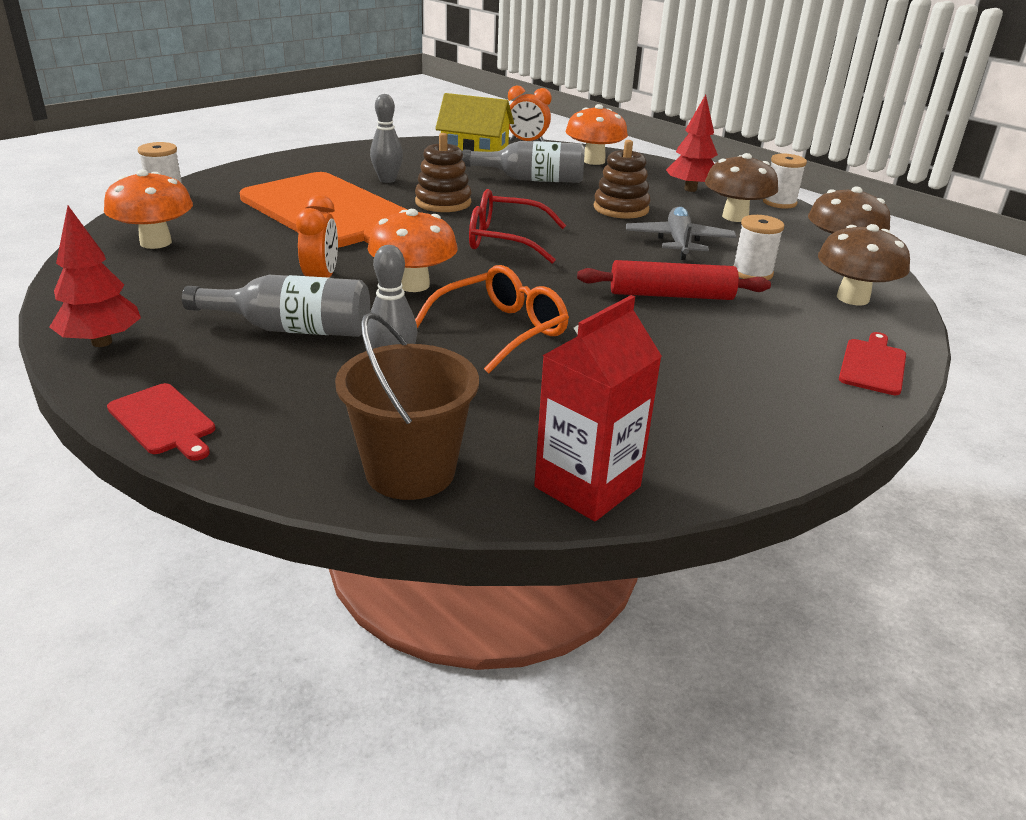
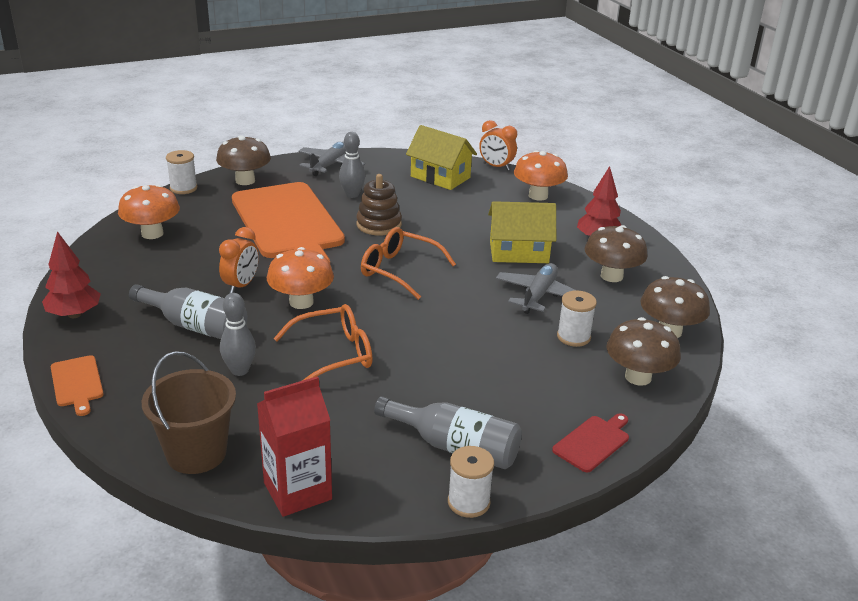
camera: 20 degrees right, 0 degrees up
(163, 421) = (77, 383): red cutting board -> orange cutting board
(243, 180) = (245, 180): none -> brown mushroom
(338, 157) = (330, 165): none -> grey plane
(505, 240) = (399, 270): red glasses -> orange glasses
(532, 179) = (468, 210): grey bottle -> grey bottle (455, 447)
(621, 209) = (519, 252): brown stacking toy -> yellow house
(671, 295) = (487, 346): red rolling pin -> none
(779, 203) = (667, 266): white spool -> white spool (468, 502)

